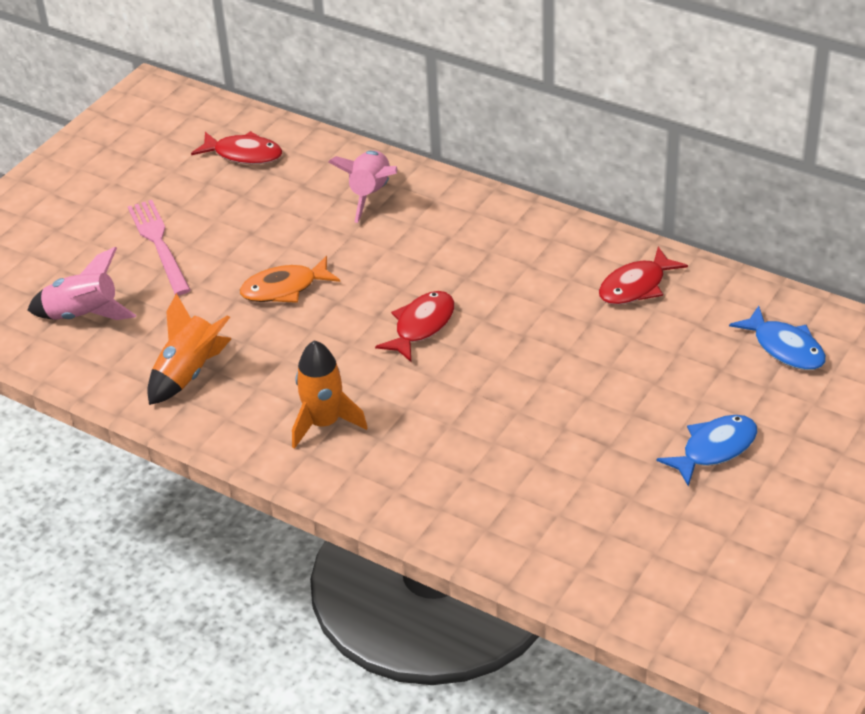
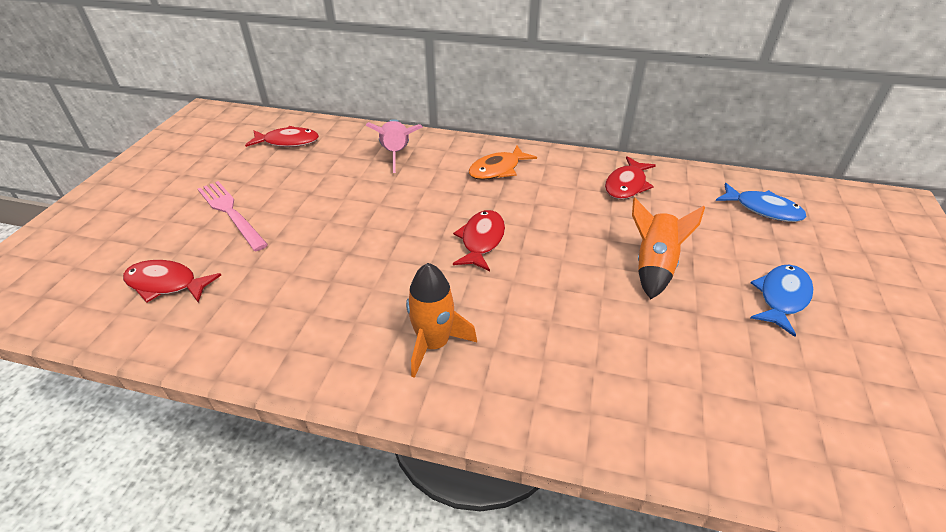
camera: 20 degrees left, 0 degrees up
(83, 315) = (166, 284): pink rocket -> red fish
(189, 373) = (284, 320): orange rocket -> orange rocket (653, 266)
(284, 288) = (352, 230): orange fish -> orange fish (497, 169)

